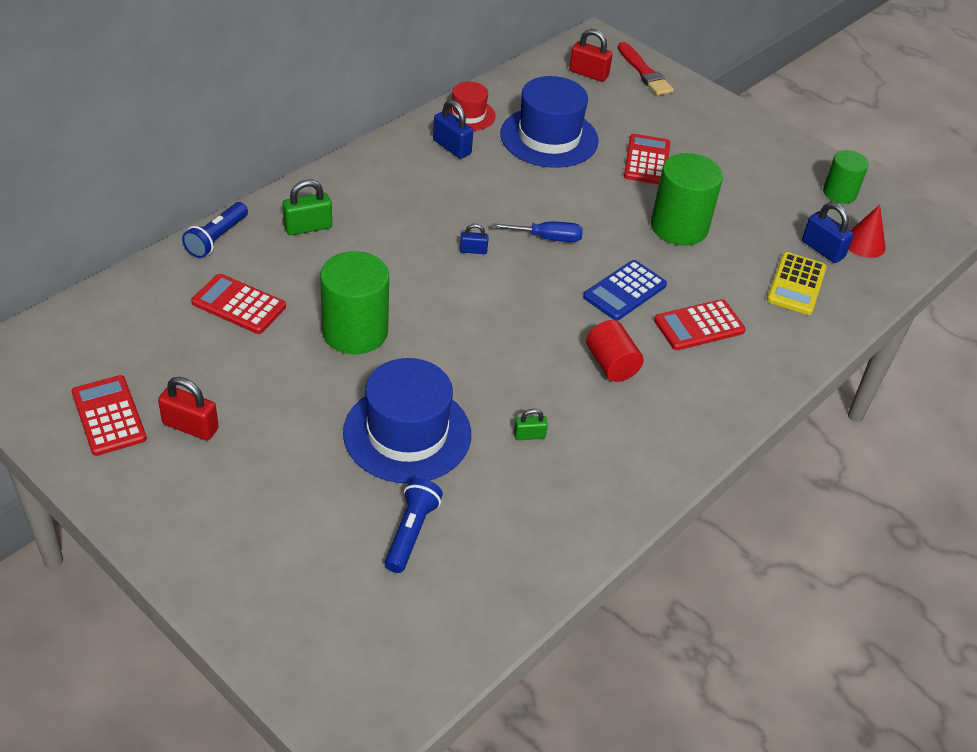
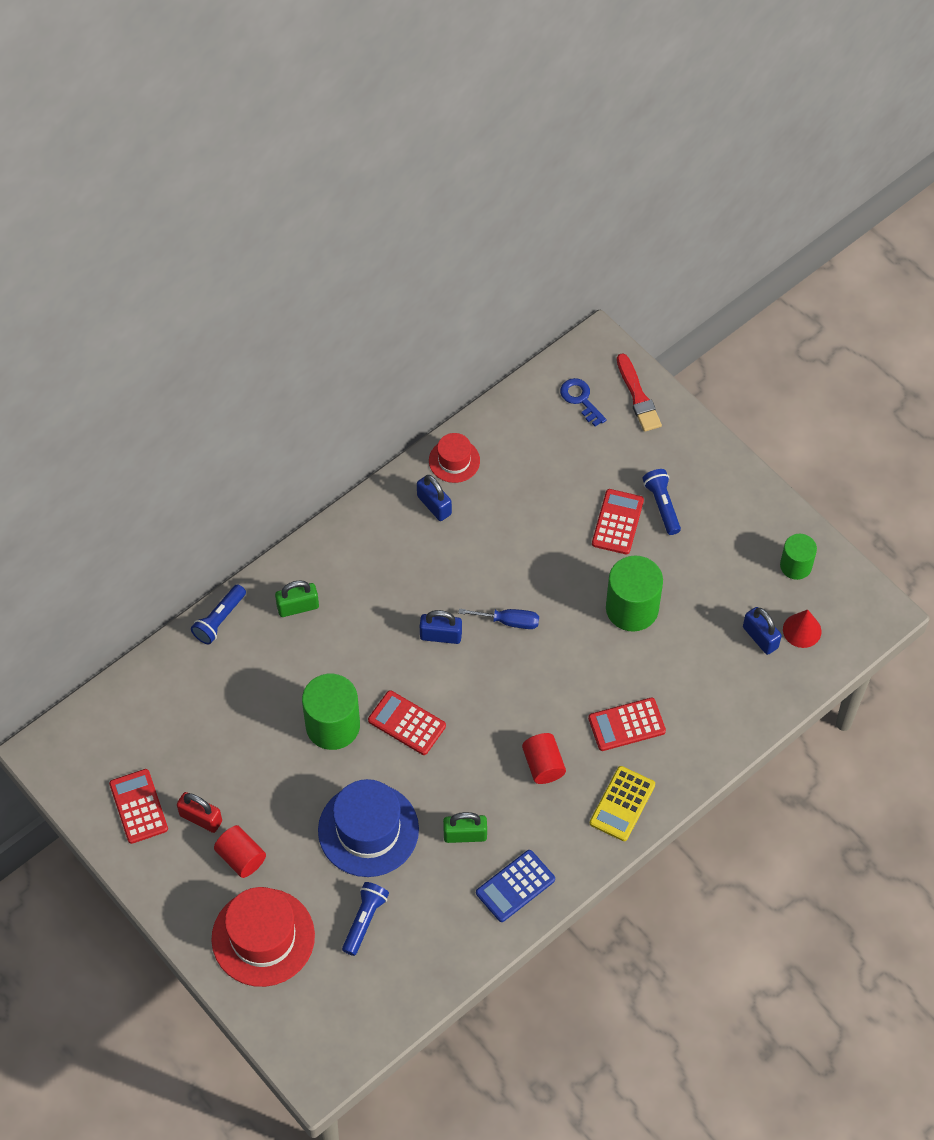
camera: 10 degrees right, 15 degrees up
(239, 305) = (238, 695): red calculator -> red calculator (407, 723)
(243, 467) = (241, 857): none -> red cylinder
(274, 557) = (263, 937): none -> red hat
(473, 250) = (441, 635): blue padlock -> blue padlock, size x1.72
(529, 435) = (465, 835): green padlock -> green padlock, size x1.72
(549, 137) = (528, 491): blue hat -> none
(588, 74) = (580, 399): red padlock -> blue key
(625, 291) = (568, 684): blue calculator -> blue calculator (515, 886)
(689, 148) = (662, 505): none -> blue flashlight
(796, 284) = (725, 679): yellow calculator -> yellow calculator (622, 804)

